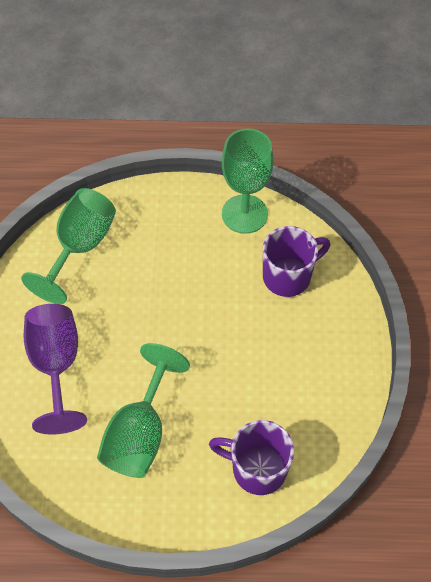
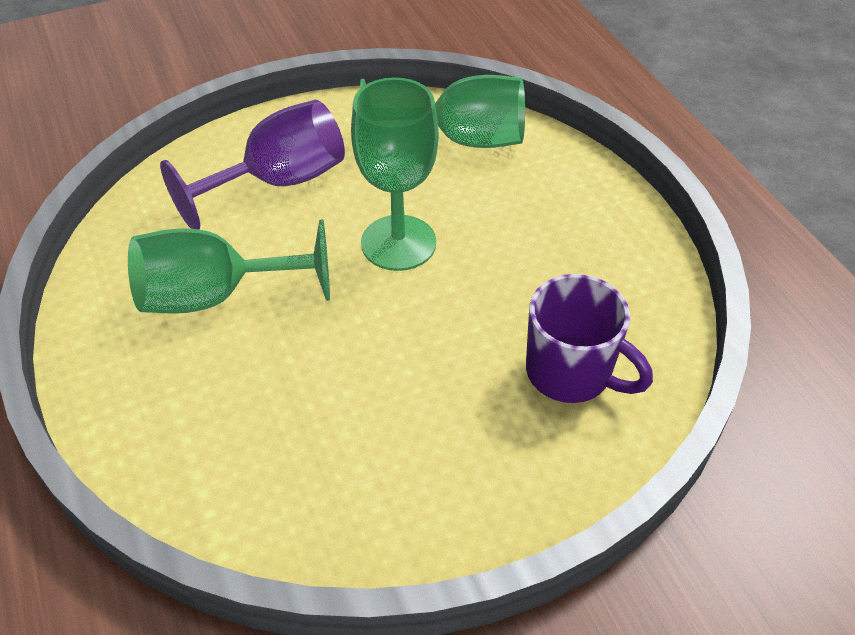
camera: 65 degrees right, 10 degrees down
(244, 214) = (641, 281): green goblet -> green goblet (398, 243)
(257, 468) = (213, 451): purple mug -> none

